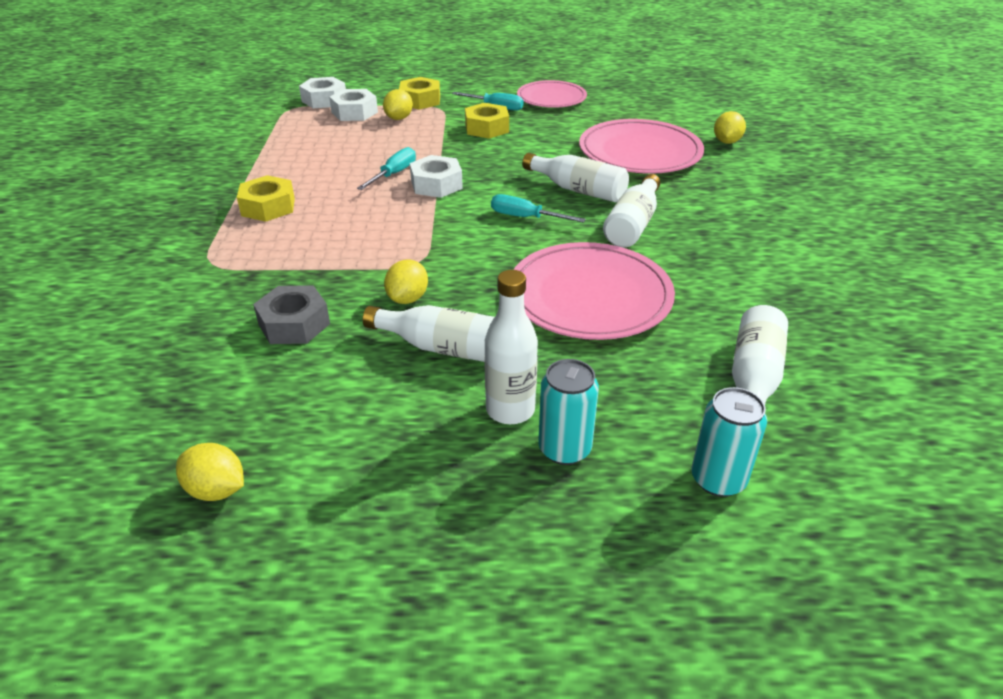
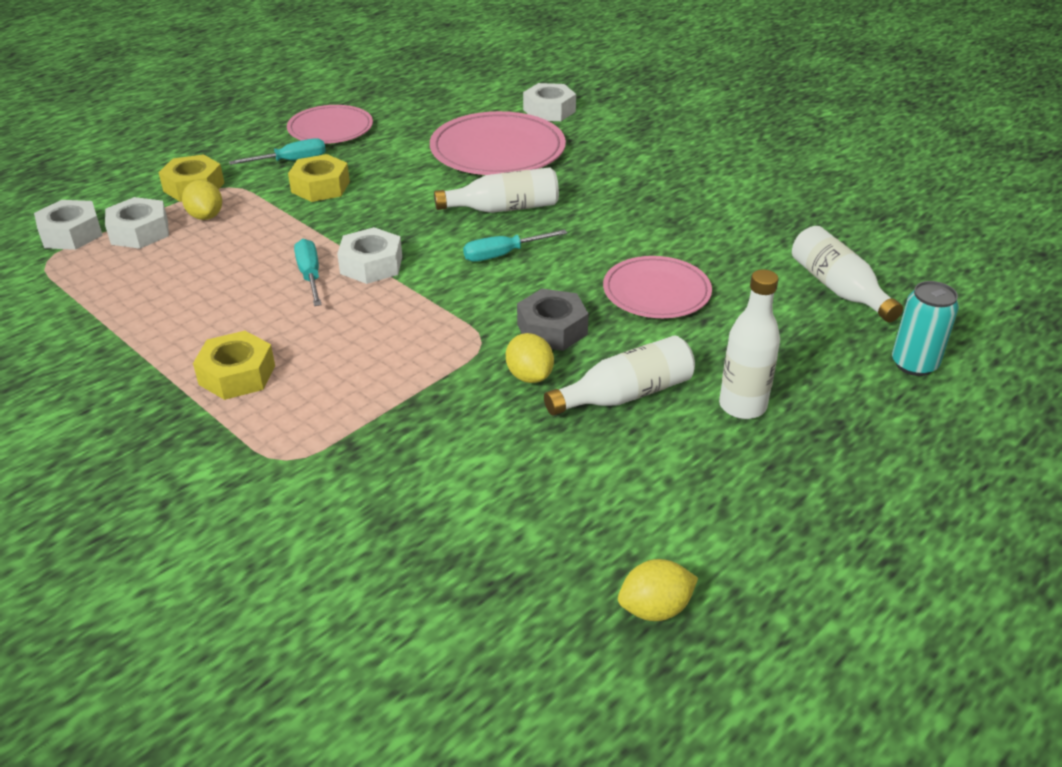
camera: 45 degrees left, 0 degrees up
(294, 324) = (474, 456): grey nut -> grey nut (552, 329)
(564, 449) = (814, 407): turquoise can -> none
(589, 296) = (656, 292): pink plate -> pink plate, size x0.65
(633, 224) = (594, 217): white bottle -> none
(726, 142) = (549, 110): yellow lemon -> white nut

